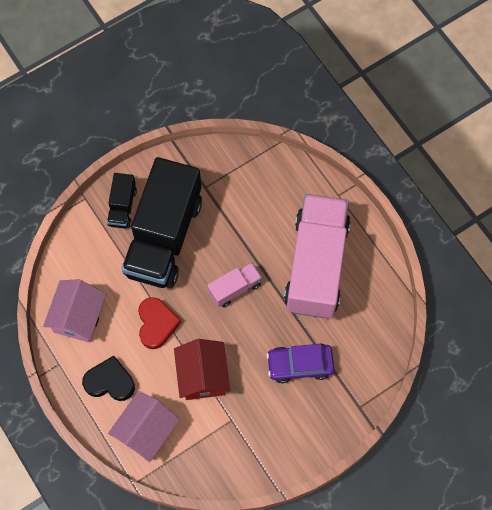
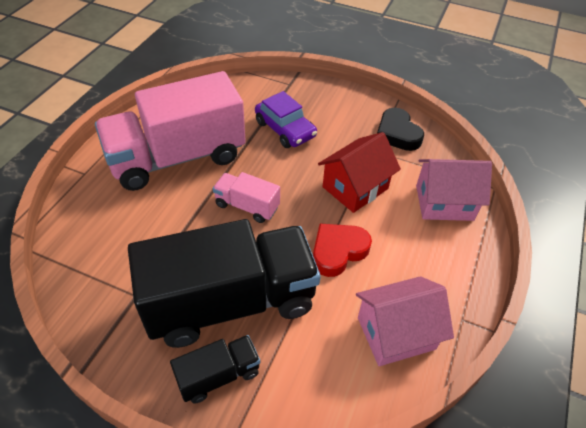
camera: 125 degrees left, 20 degrees down
(110, 381) = (432, 258): black heart -> black heart (397, 134)

